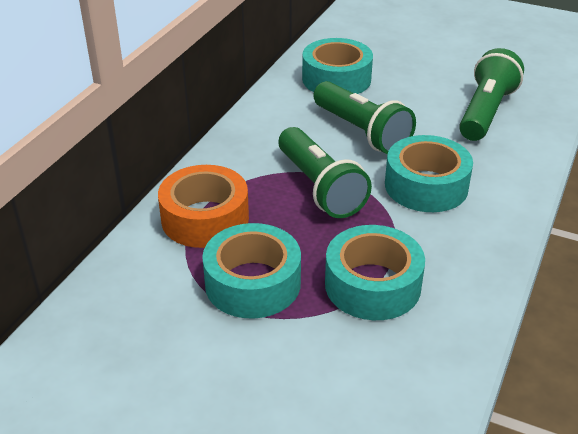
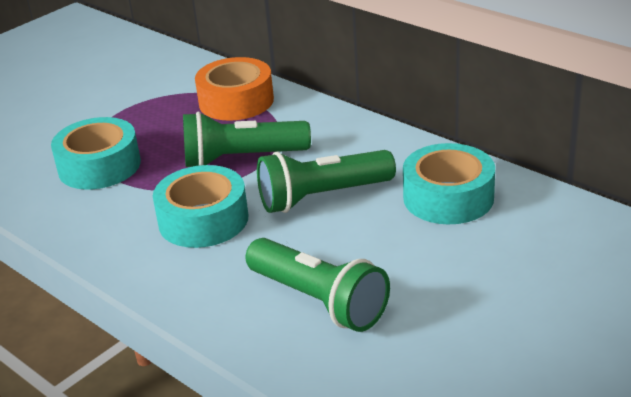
camera: 110 degrees right, 5 degrees down
(252, 283) = (145, 115): turquoise tape -> none

